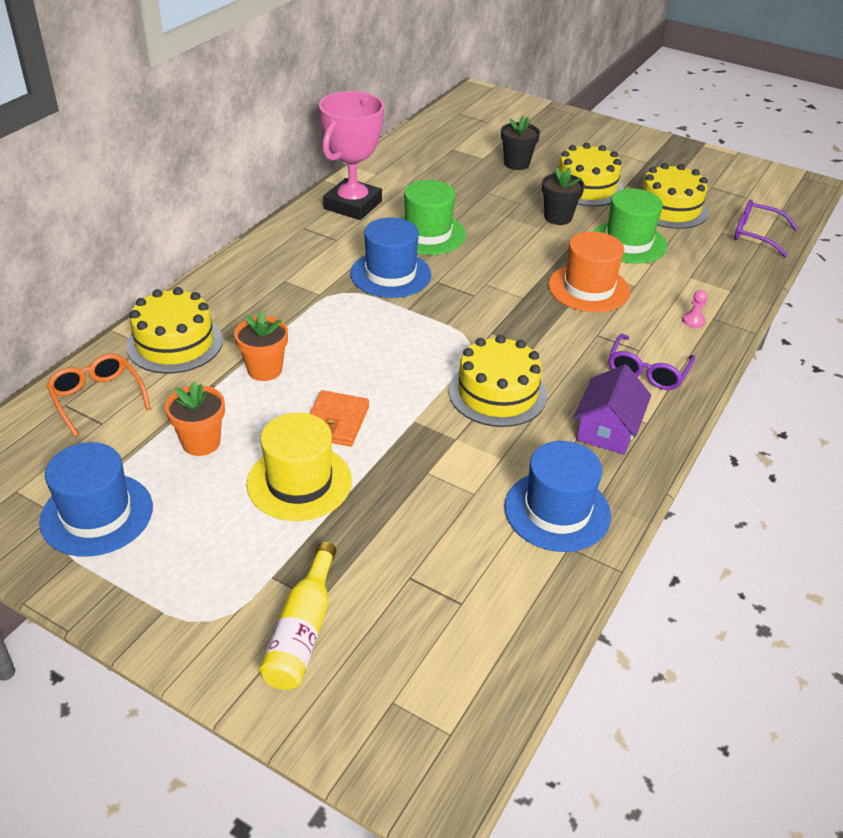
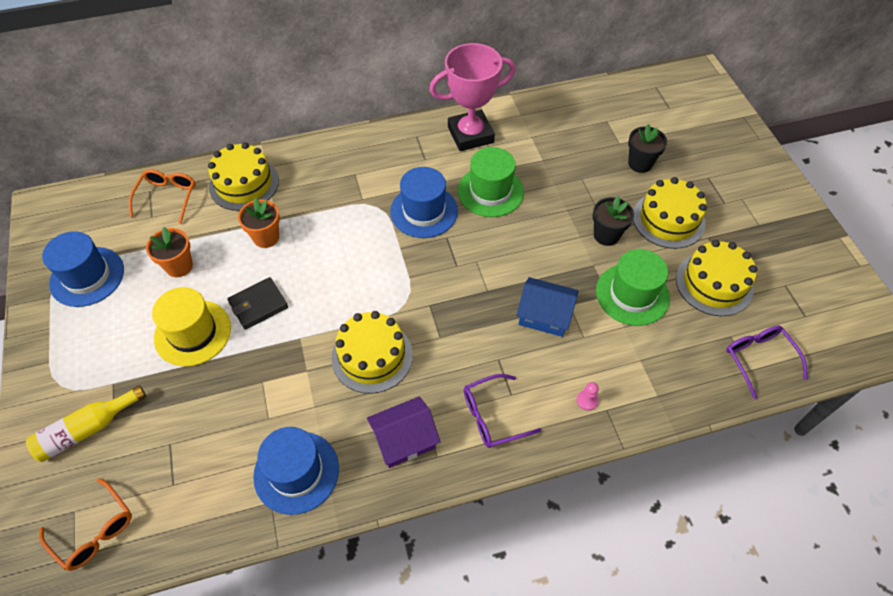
camera: 45 degrees right, 15 degrees up
(336, 422) = (258, 305): orange wallet -> black wallet
(439, 698) = (94, 531): none -> orange glasses
(588, 288) = (545, 315): orange hat -> blue house

